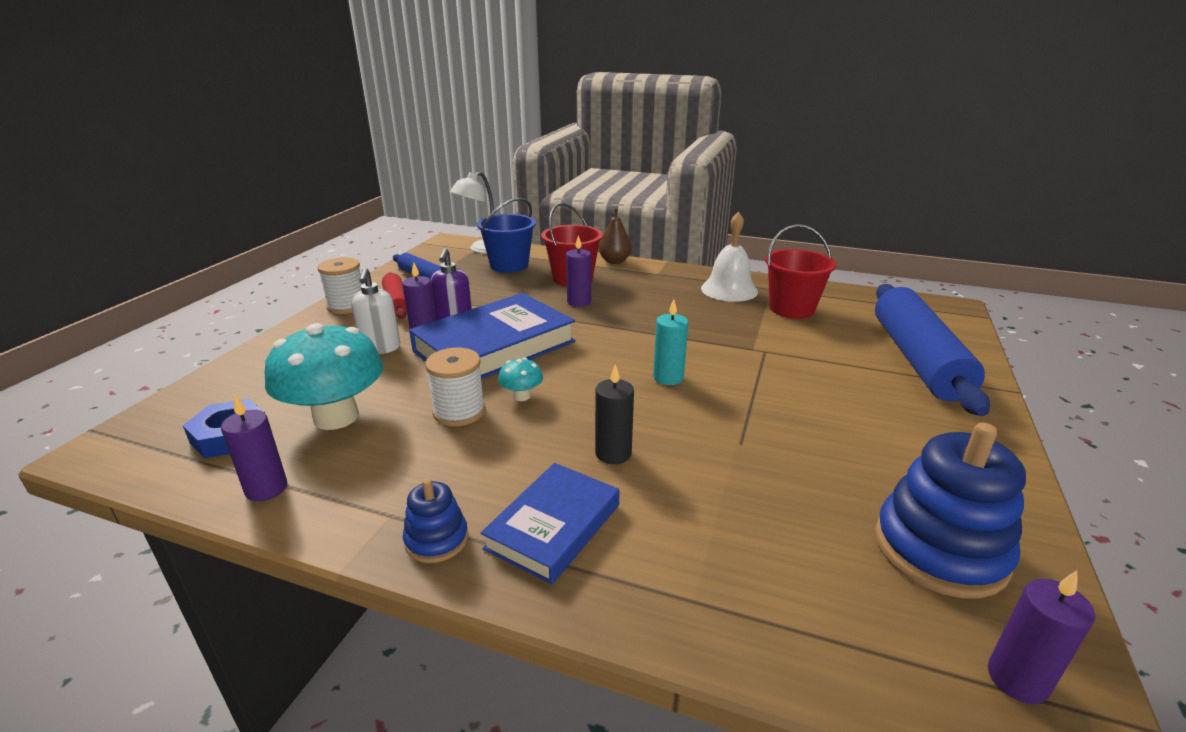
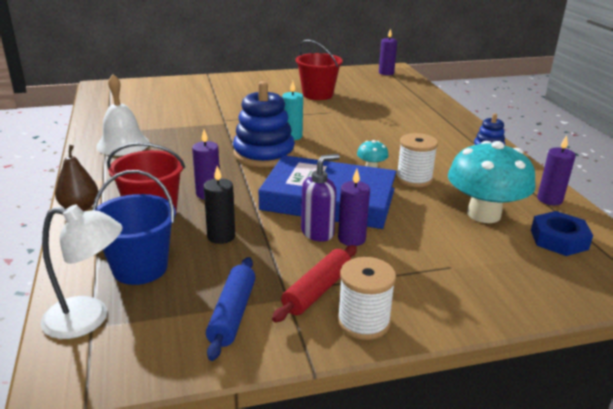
camera: 125 degrees left, 0 degrees up
(380, 348) = (399, 246): white soap dispenser -> none
(553, 526) = (441, 131): blue book -> none
(613, 453) = (380, 133): black candle -> black candle (221, 236)
(791, 309) = (145, 121): red bucket -> red bucket (317, 94)
(917, 359) = (192, 89): blue rolling pin -> none
(940, 550) = (346, 80): blue stacking toy -> blue stacking toy (264, 154)

